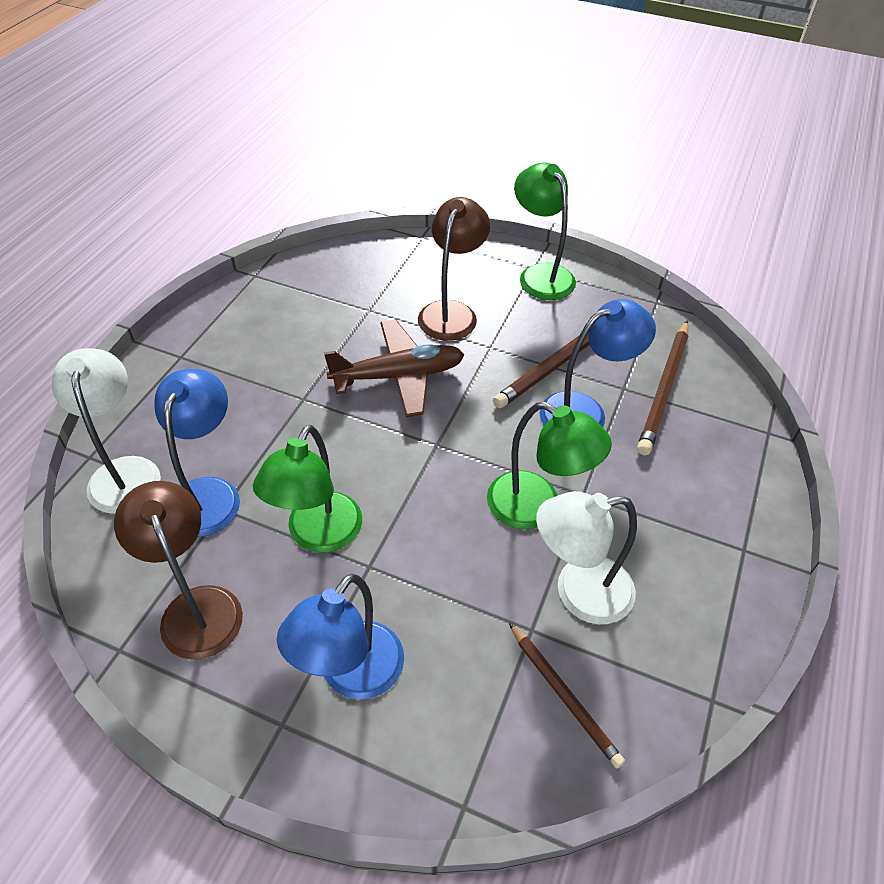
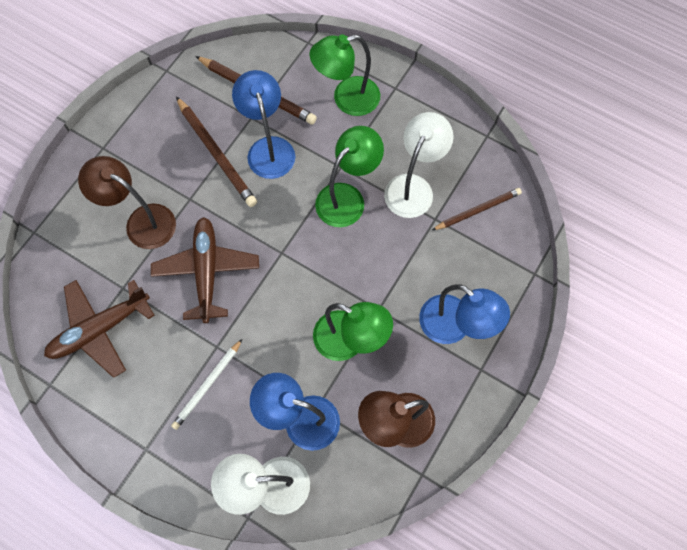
camera: 80 degrees left, 20 degrees up
(254, 397) = (208, 385): none -> white pencil
(317, 300) = (100, 329): none -> brown plane
(540, 274) = (112, 145): green lamp -> green lamp (347, 99)
(578, 592) = (413, 187): white lamp -> white lamp turned 150 degrees counterclockwise

